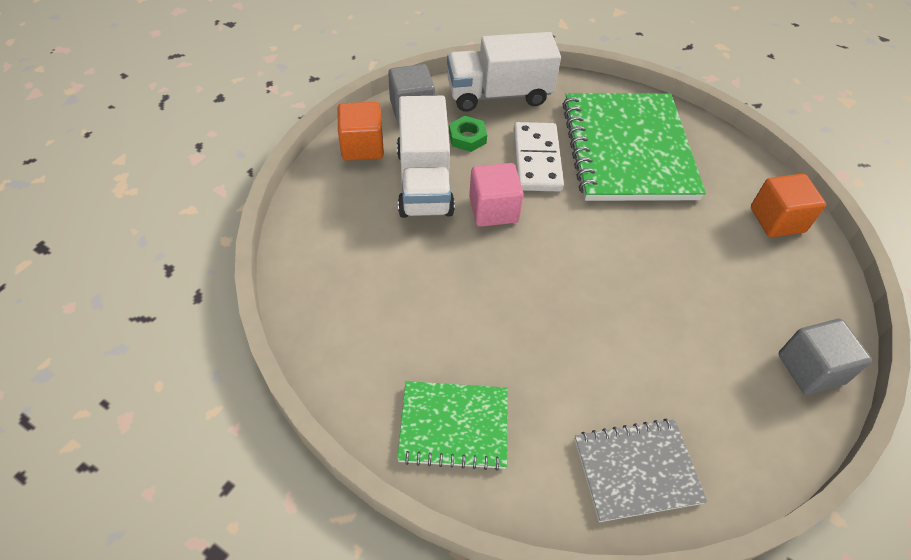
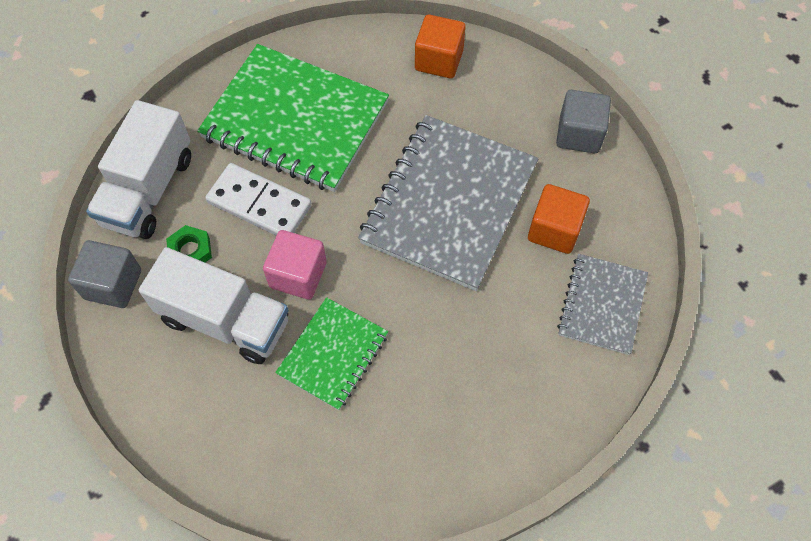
camera: 60 degrees left, 10 degrees up
(362, 147) = (137, 359): orange cube -> orange cube (554, 230)
(454, 426) = (504, 422): green notebook -> green notebook (333, 354)
(641, 287) = (449, 203): none -> grey notebook

